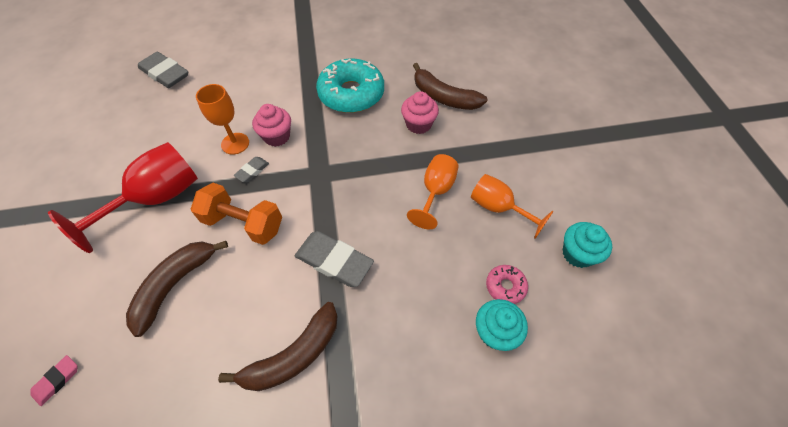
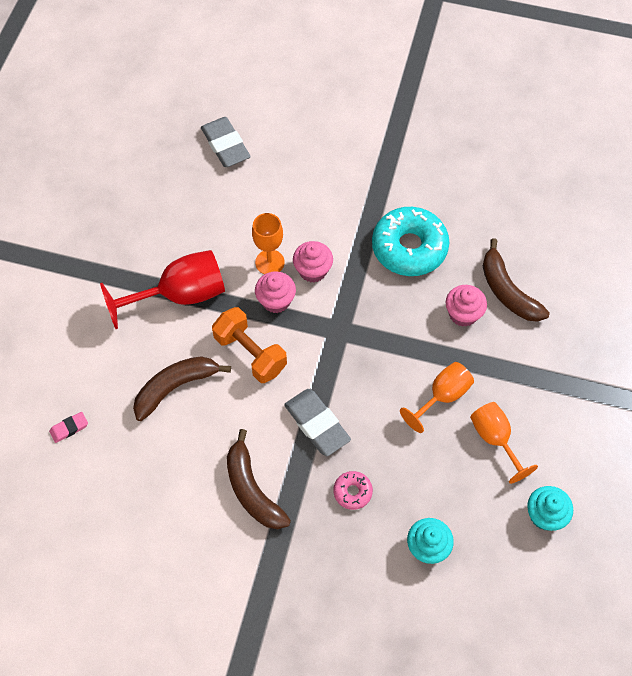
camera: 25 degrees right, 5 degrees up
(252, 171) = (276, 301): grey eraser -> pink cupcake
(293, 355) = (252, 490): brown banana -> brown banana turned 75 degrees clockwise
(505, 286) = (458, 514): pink donut -> pink donut (352, 492)

